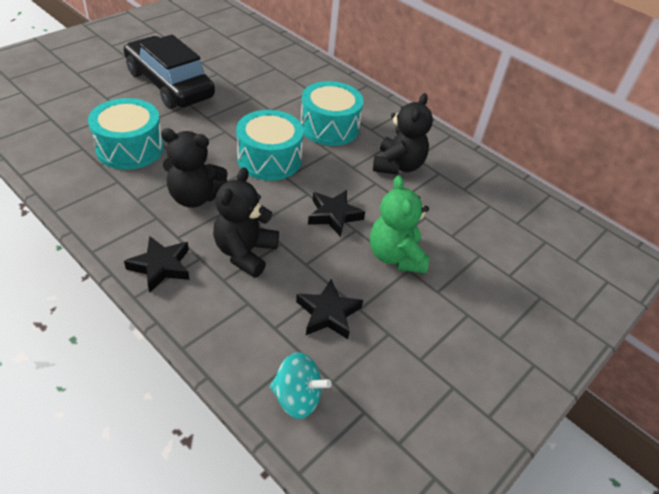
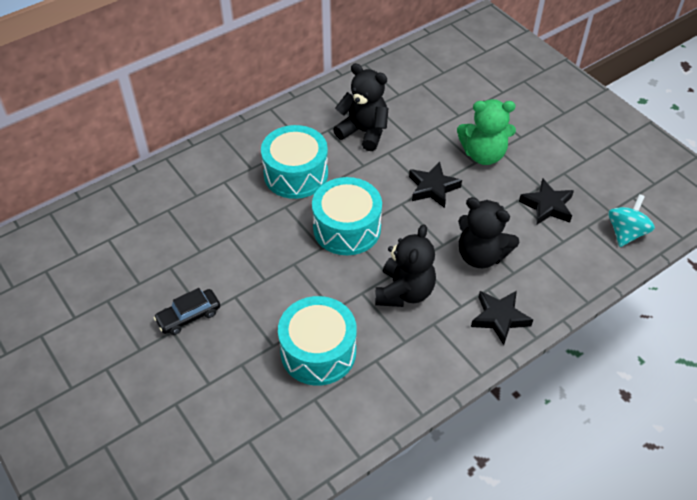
camera: 75 degrees left, 5 degrees up
(169, 84) = (189, 316): black car -> black car, size x0.44

